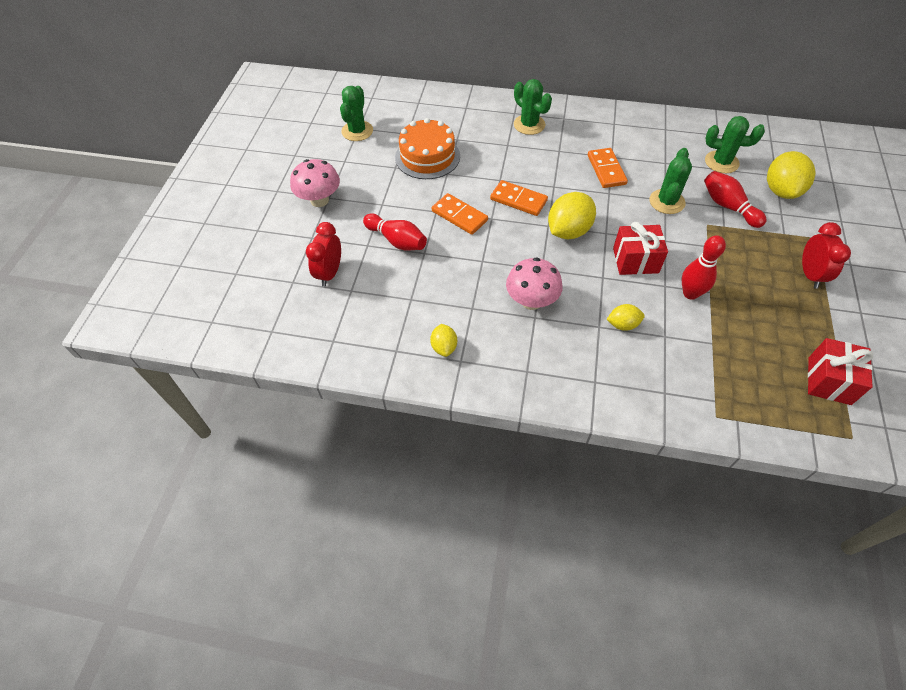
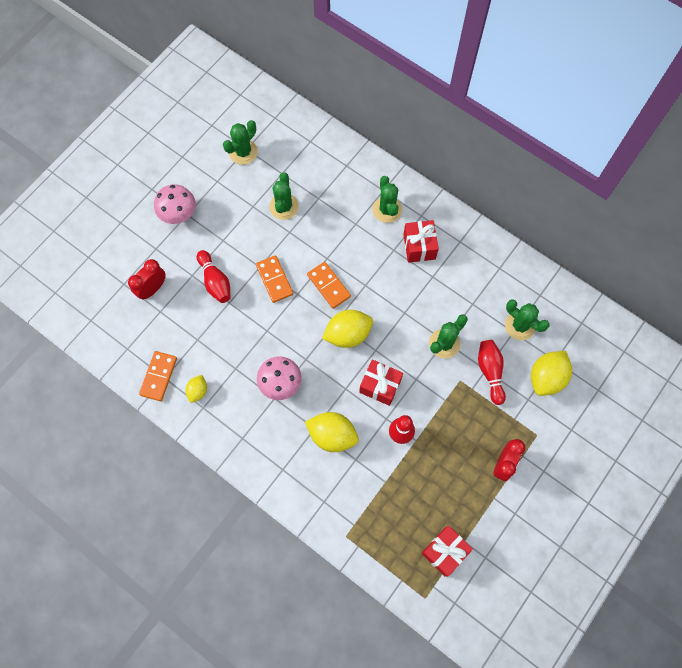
camera: 25 degrees right, 15 degrees up
(427, 156) = (284, 207): orange cake -> green cactus
(581, 140) = (419, 246): none -> red gift
(606, 170) = (418, 288): orange domino -> orange domino (159, 376)
(623, 324) = (332, 435): yellow lemon -> yellow lemon, size x1.84

